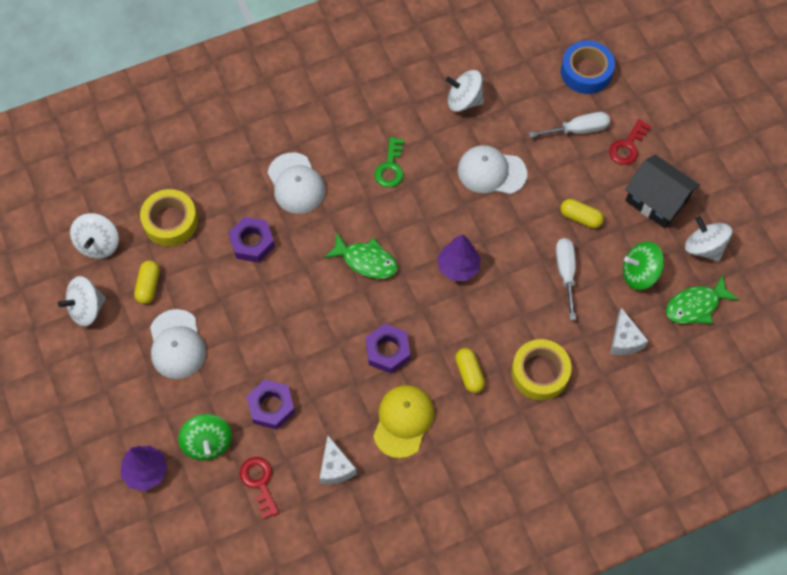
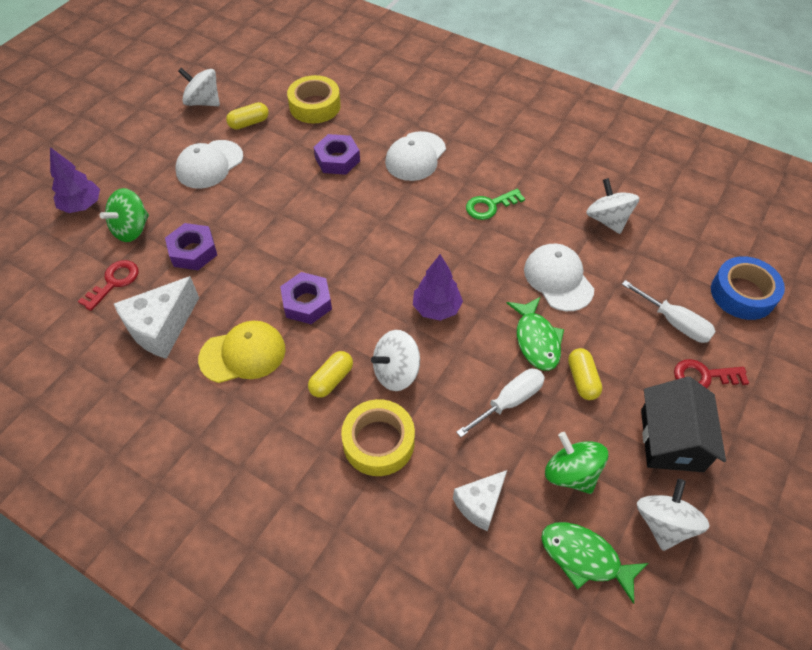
camera: 55 degrees right, 10 degrees down
(98, 244) = (262, 80): white spinning top -> white spinning top (396, 372)
(335, 467) = (161, 328): white cheese -> white cheese, size x1.56
(366, 261) = (384, 239): green fish -> green fish (536, 340)

